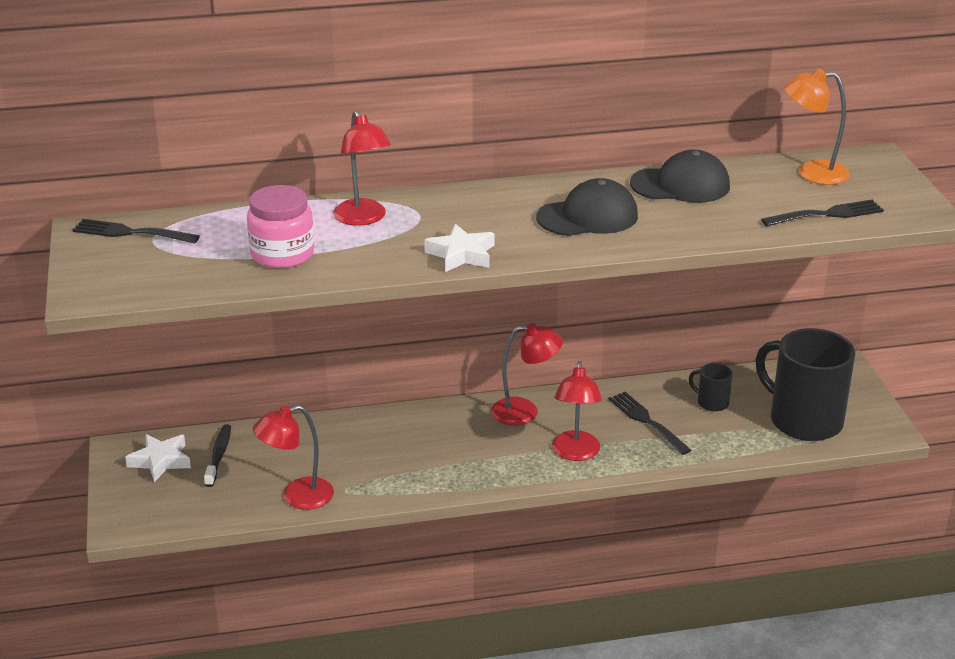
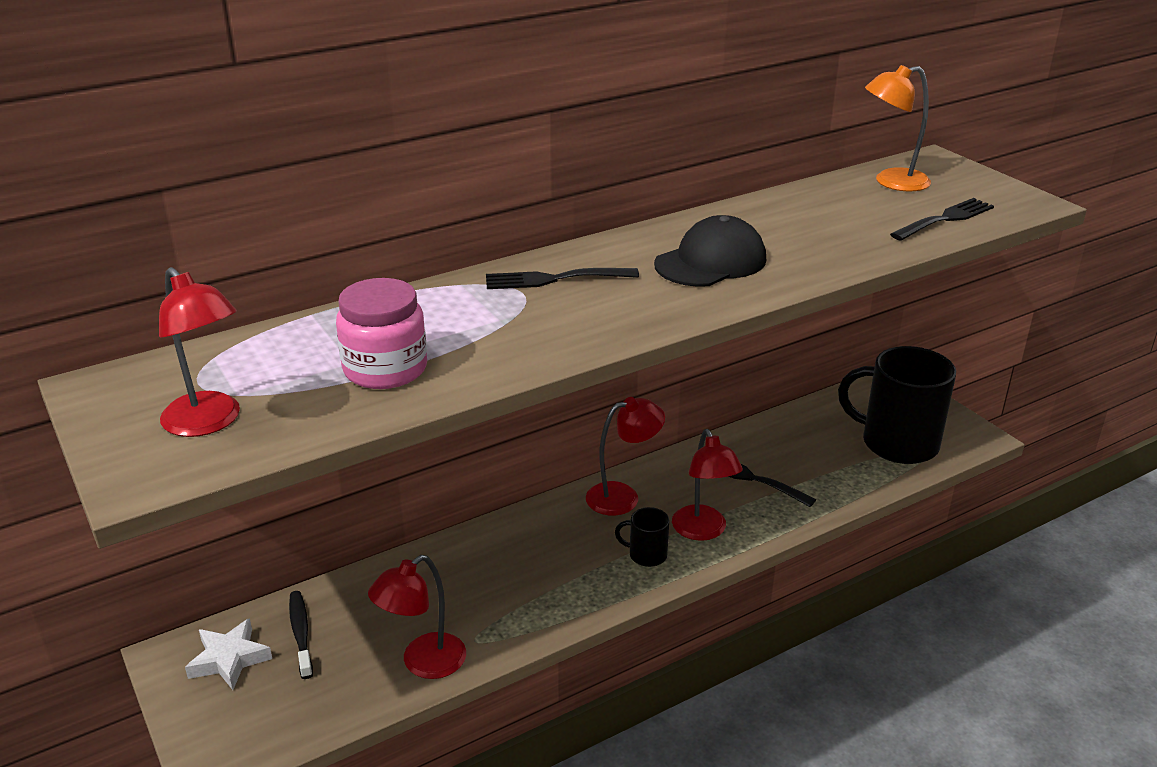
camera: 20 degrees left, 0 degrees up
(131, 233) = (163, 379): black fork -> black fork (555, 279)
(363, 218) = (458, 308): red lamp -> red lamp (209, 423)
(461, 254) = (605, 329): white star -> none
(680, 185) = (777, 214): black cap -> none
(711, 402) = (800, 444): black mug -> black mug (646, 555)

